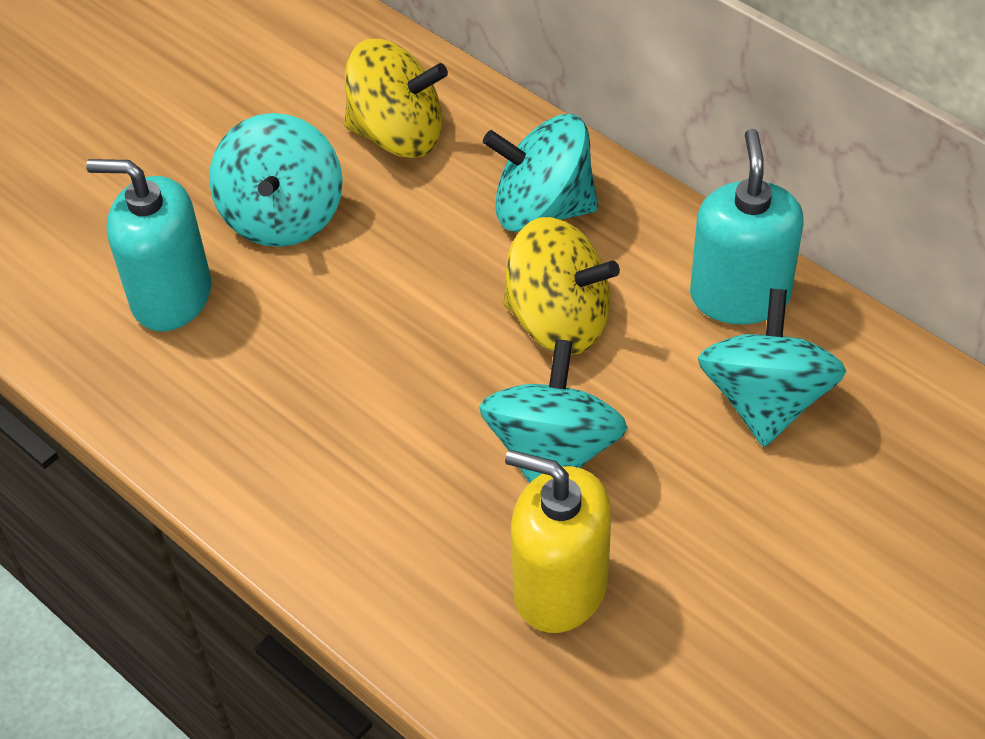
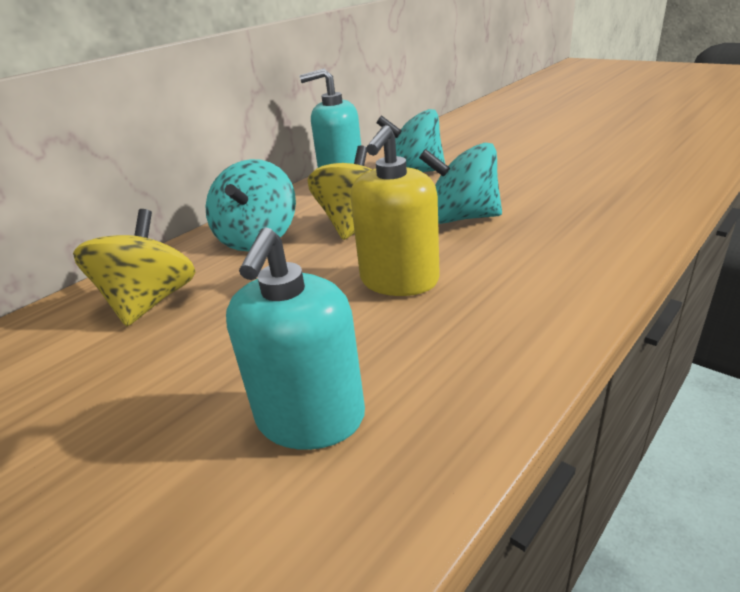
camera: 90 degrees left, 20 degrees down
(282, 215) = (220, 353): turquoise spinning top -> none
(560, 587) = (559, 208): yellow soap dispenser -> yellow soap dispenser (399, 280)

